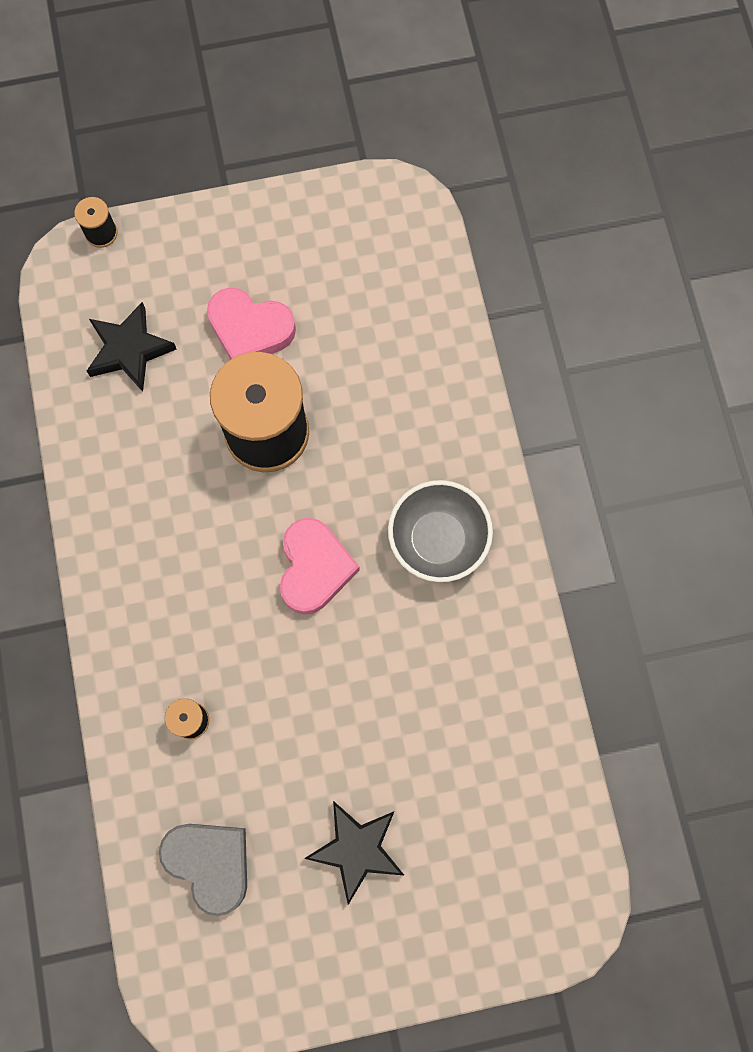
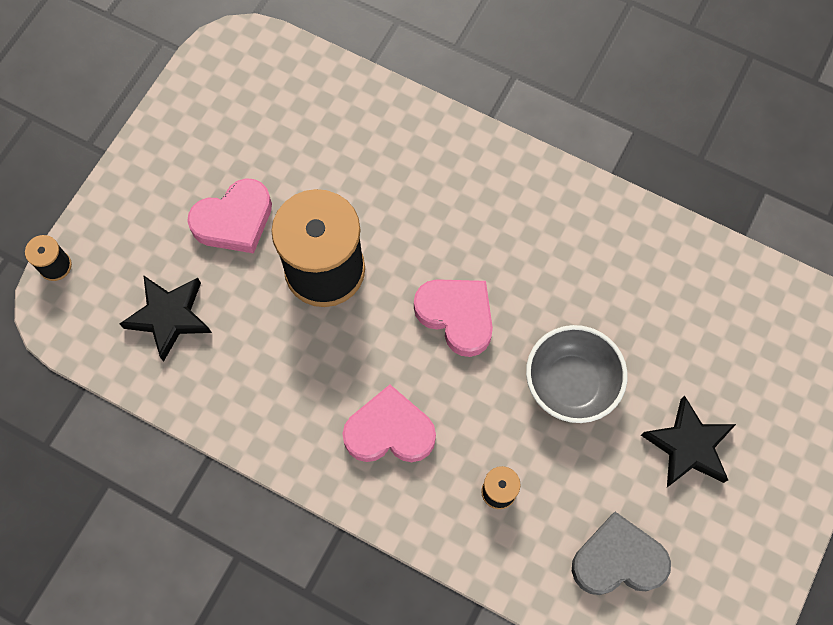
camera: 50 degrees left, 5 degrees down
(172, 594) = (389, 431): none -> pink heart
(438, 540) = (507, 218): grey bowl -> grey bowl (571, 383)

